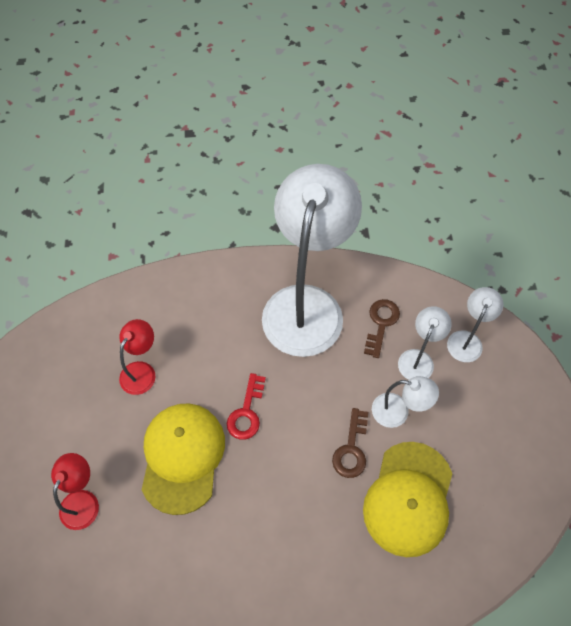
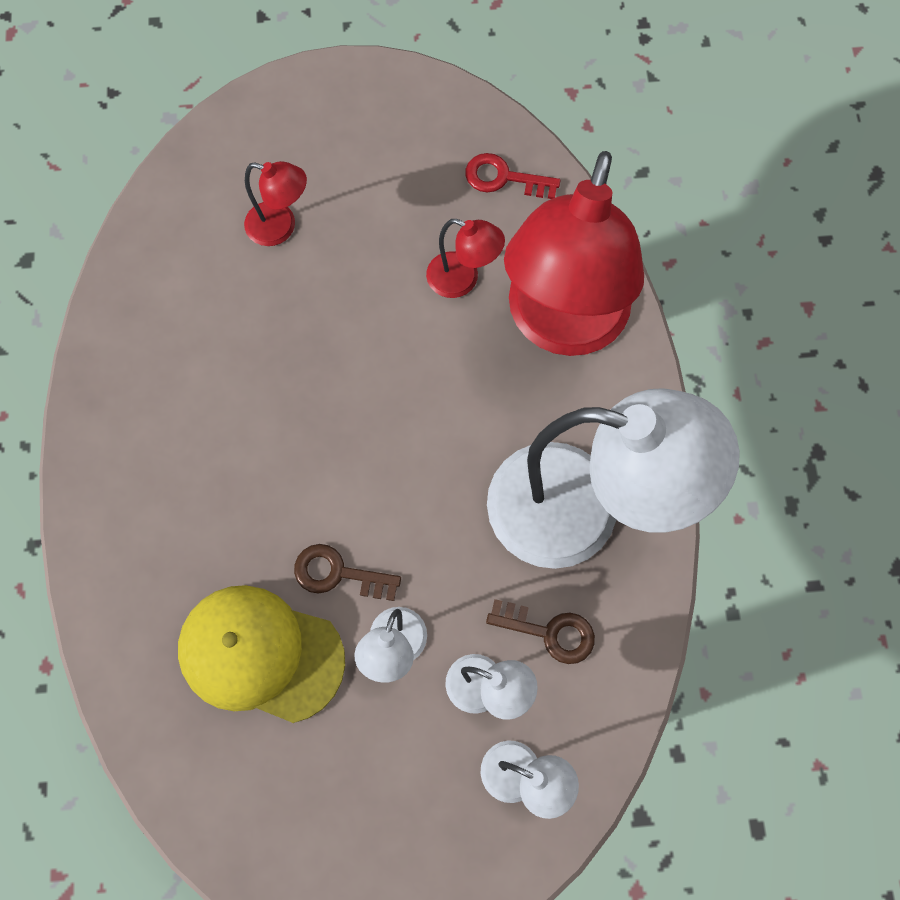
camera: 90 degrees right, 10 degrees up
(181, 311) = (562, 325): none -> red lamp
(182, 457) = (334, 342): yellow cap -> none
(246, 412) = (398, 424): red key -> red key (504, 178)

